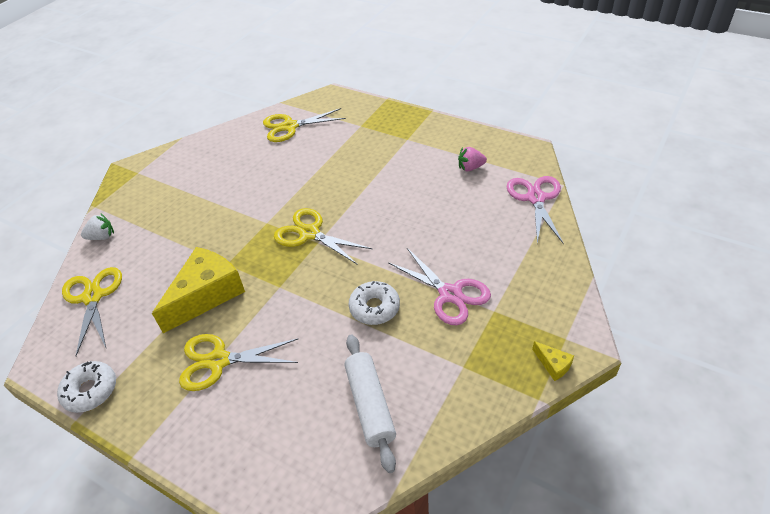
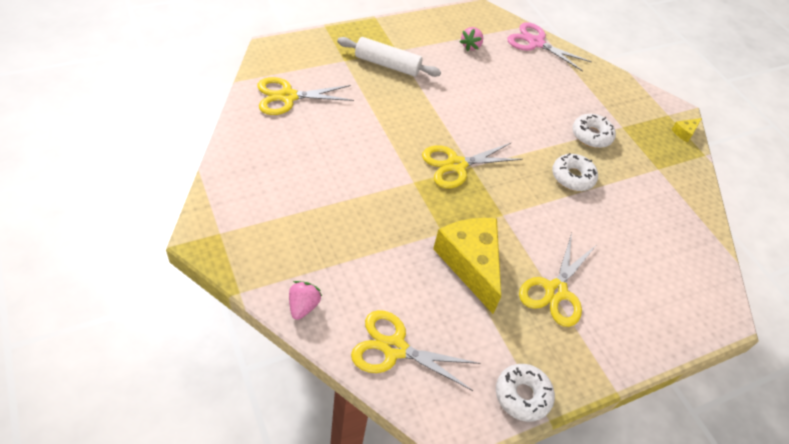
camera: 65 degrees left, 5 degrees up
(102, 237) = (303, 306): white strawberry -> pink strawberry
(290, 126) = (287, 96): yellow scissors -> yellow scissors turned 60 degrees clockwise
(370, 405) = (660, 229): white rolling pin -> white rolling pin (387, 64)
(450, 294) = (591, 135): pink scissors -> white donut
(553, 365) = (684, 132): yellow cheese -> yellow cheese turned 150 degrees clockwise

